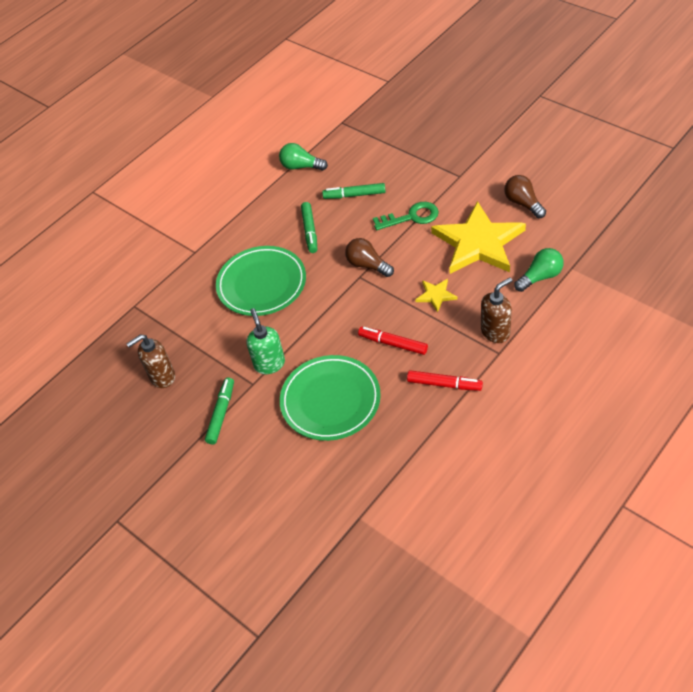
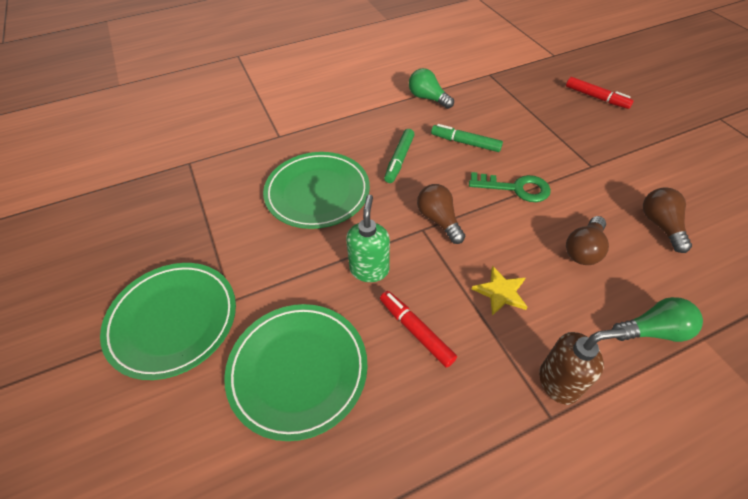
camera: 20 degrees right, 0 degrees up
(162, 377) = (153, 246): brown soap dispenser -> none
(221, 413) = (173, 321): green marker -> green plate
(269, 364) = (264, 285): green soap dispenser -> green soap dispenser (369, 269)
(444, 384) = (452, 427): red marker -> red marker (596, 97)
(478, 243) = (584, 250): yellow star -> brown light bulb

